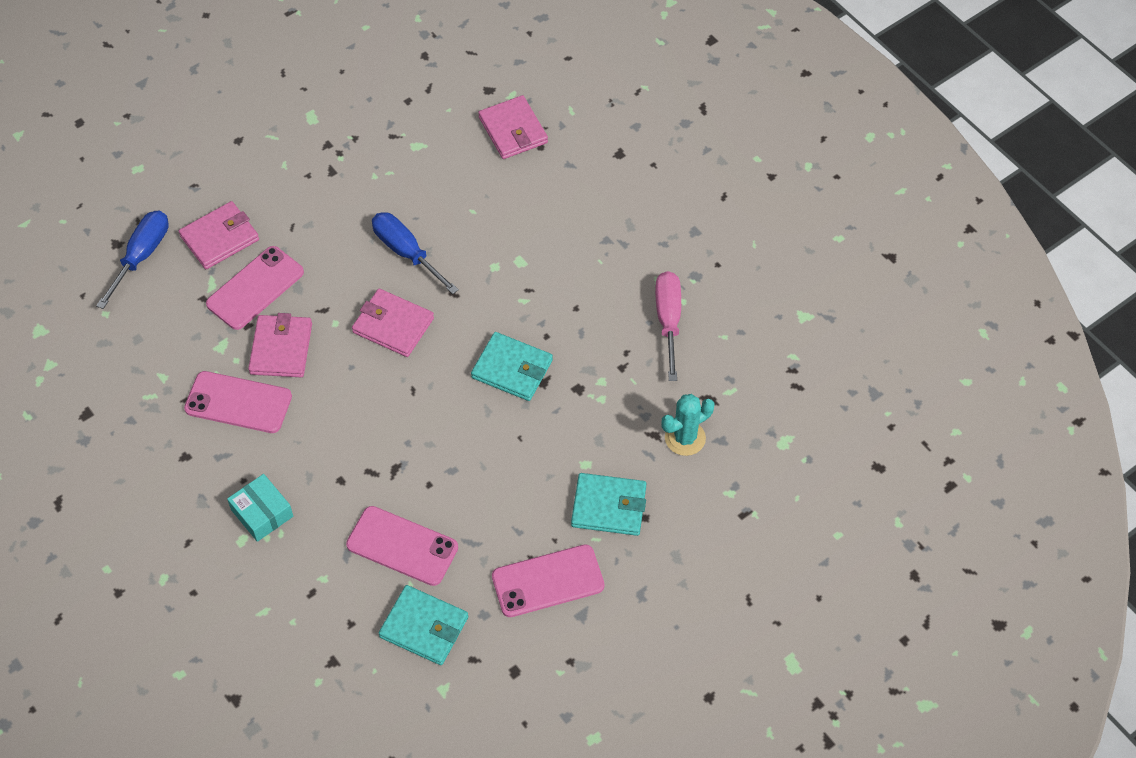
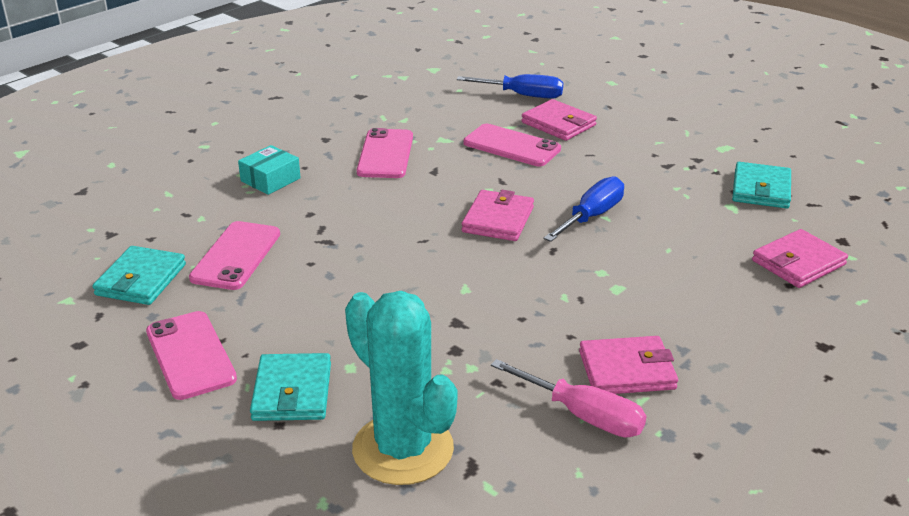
camera: 80 degrees right, 25 degrees down
(281, 348) = (450, 166): pink wallet -> pink wallet (627, 370)
(512, 369) = (468, 299): turquoise wallet -> turquoise wallet (761, 189)
(668, 321) = (583, 415): pink screwdriver -> pink screwdriver turned 45 degrees clockwise
(685, 438) = (403, 449): turquoise cactus -> turquoise cactus, size x1.80

